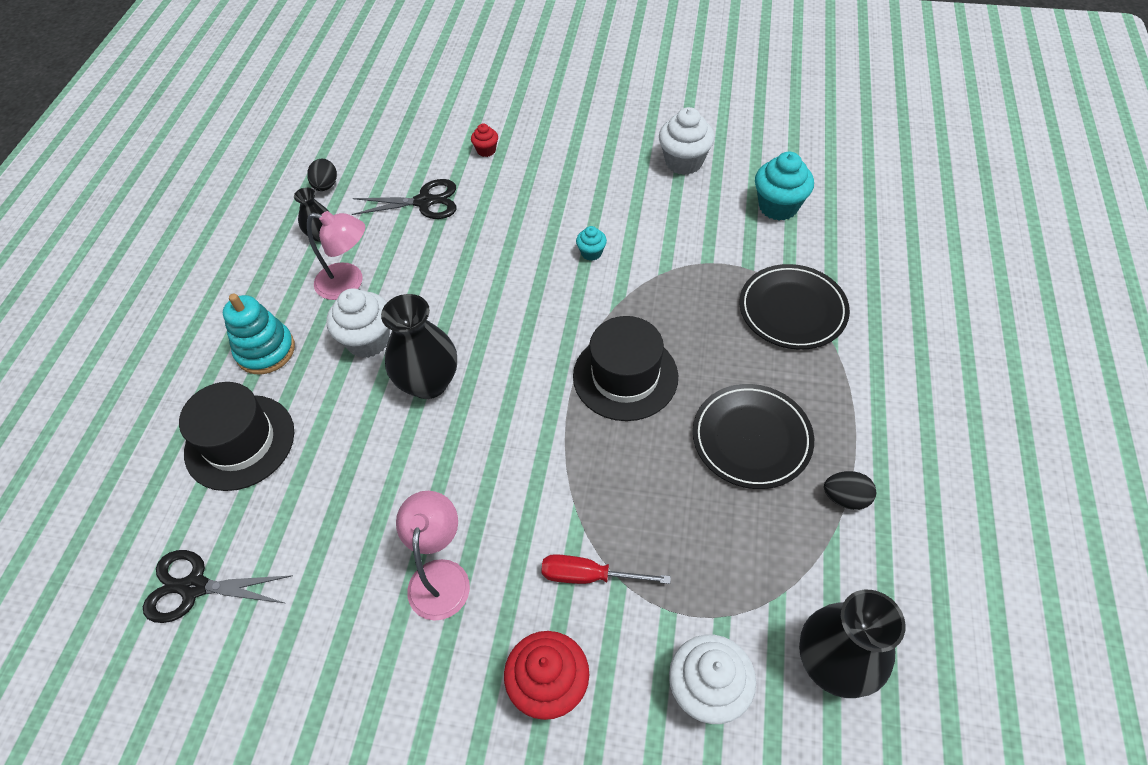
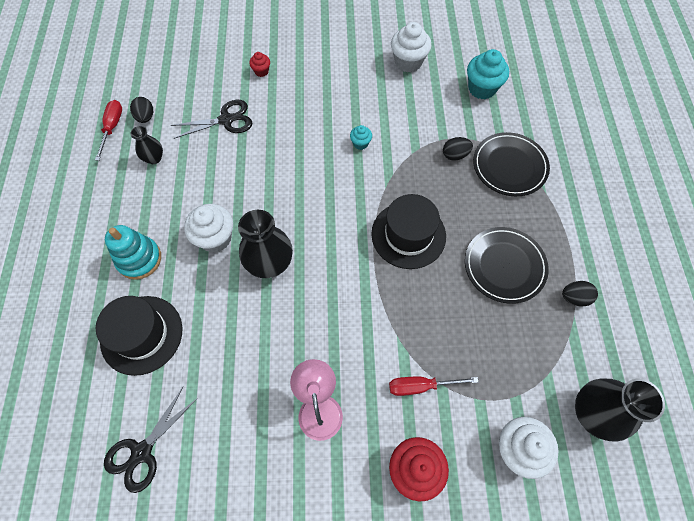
camera: 15 degrees left, 10 degrees up
(194, 587) = (142, 452): black scissors -> black scissors turned 45 degrees counterclockwise
(281, 193) = (112, 128): none -> red screwdriver
(349, 283) = (187, 195): pink lamp -> none
(718, 285) = (455, 155): none -> black egg

